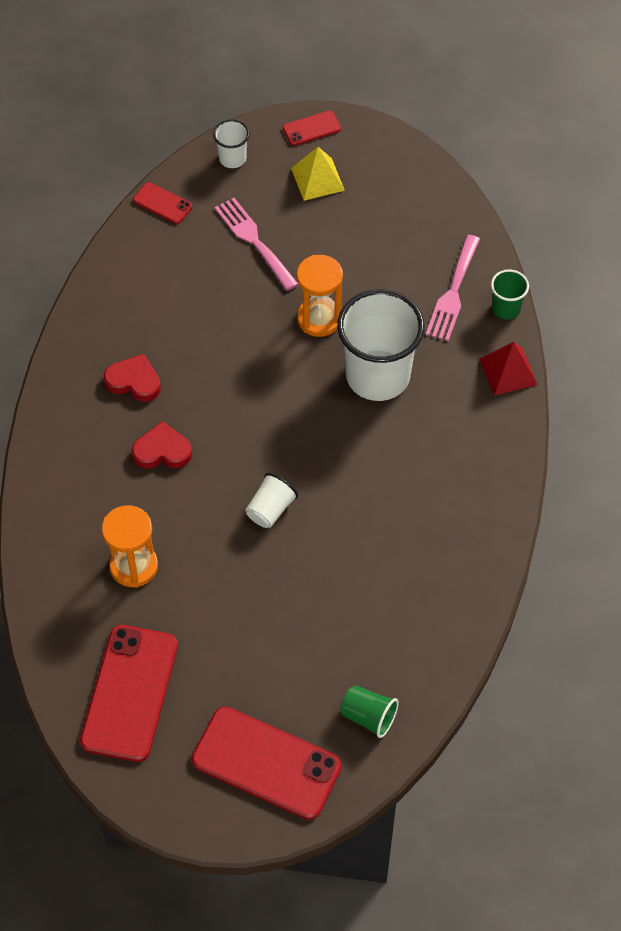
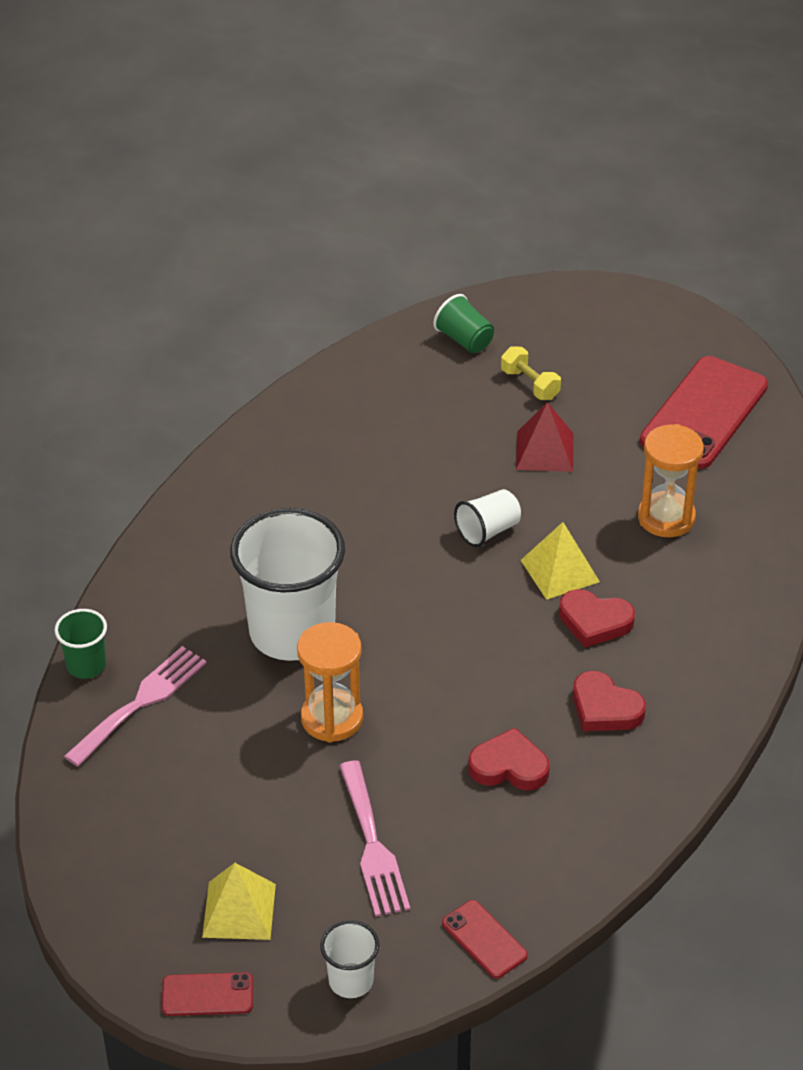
camera: 160 degrees left, 15 degrees down
(186, 319) = (509, 766): none -> red heart
(202, 488) = (560, 571): none -> yellow pyramid
(266, 763) = (582, 331): red phone -> none
(291, 679) = (530, 384): none -> yellow dumbbell
(508, 371) = (131, 595): red pyramid -> red pyramid (545, 451)

